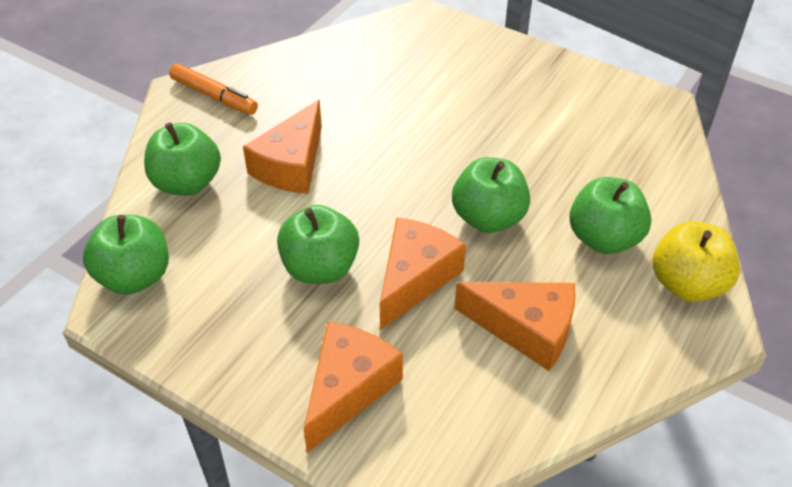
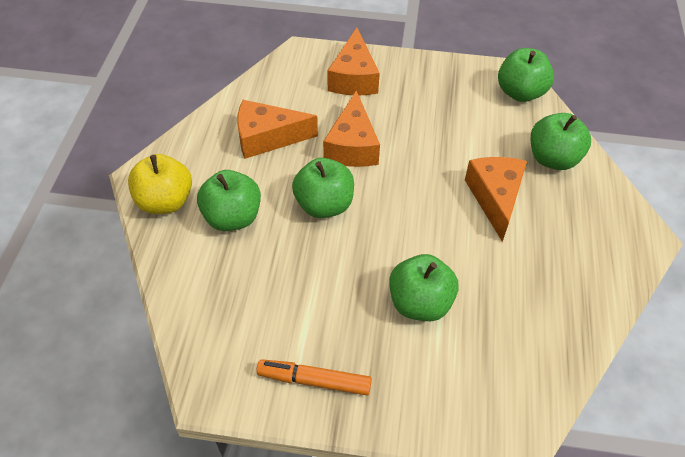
camera: 155 degrees right, 5 degrees up
(214, 96) = (613, 239): orange marker -> orange marker (314, 380)
(320, 268) = (416, 133): green apple -> green apple (420, 303)

